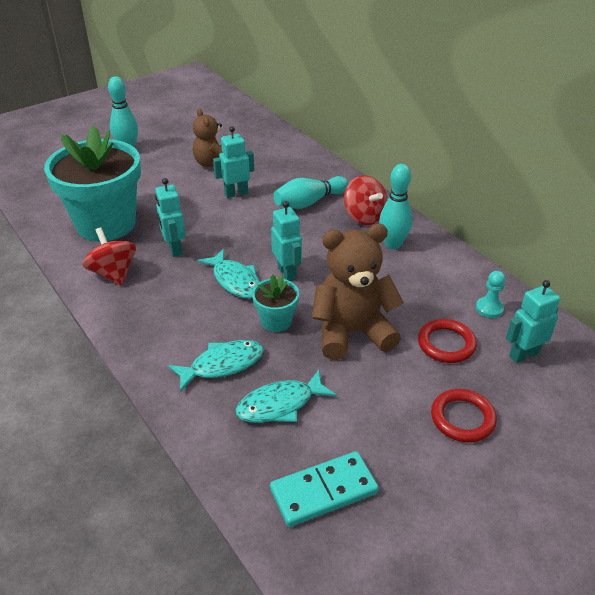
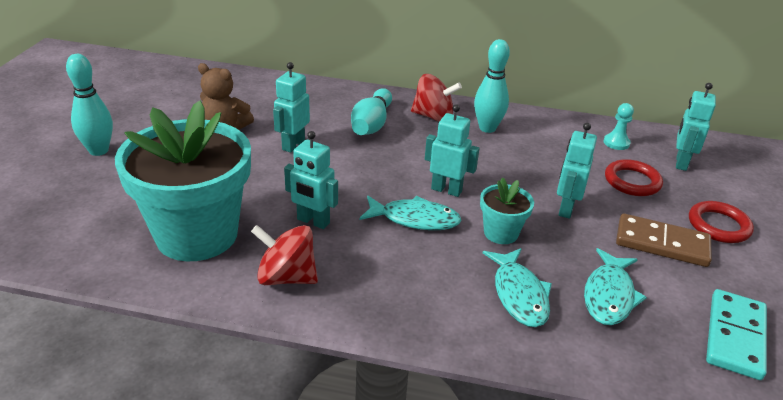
camera: 45 degrees left, 5 degrees down
(222, 365) = (519, 294): turquoise fish -> turquoise fish turned 150 degrees clockwise
(352, 332) = (565, 209): brown teddy bear -> turquoise robot
(385, 399) = (661, 244): none -> brown domino

